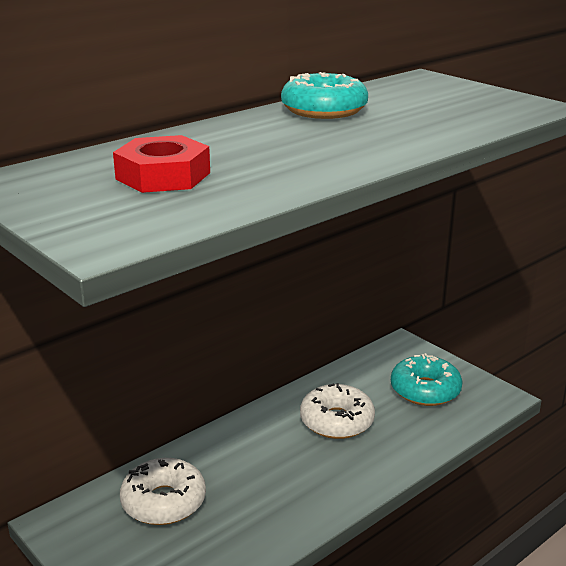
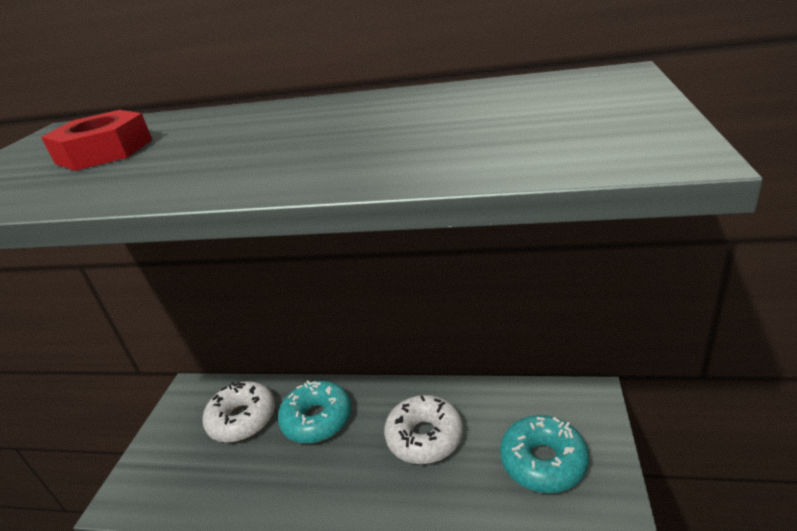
camera: 55 degrees right, 5 degrees up
(324, 110) = (385, 105): turquoise donut -> turquoise donut (317, 419)

